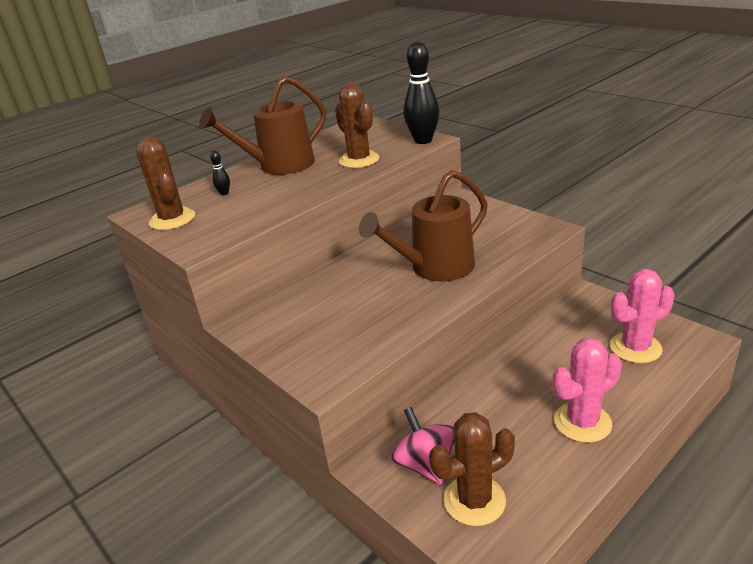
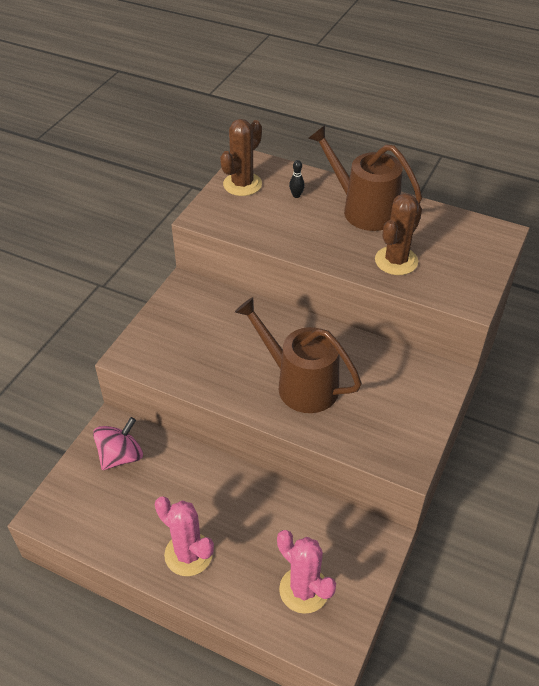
camera: 65 degrees right, 15 degrees up
(423, 140) = (465, 297): black bowling pin -> none
(474, 500) = (93, 493): brown cactus -> none

